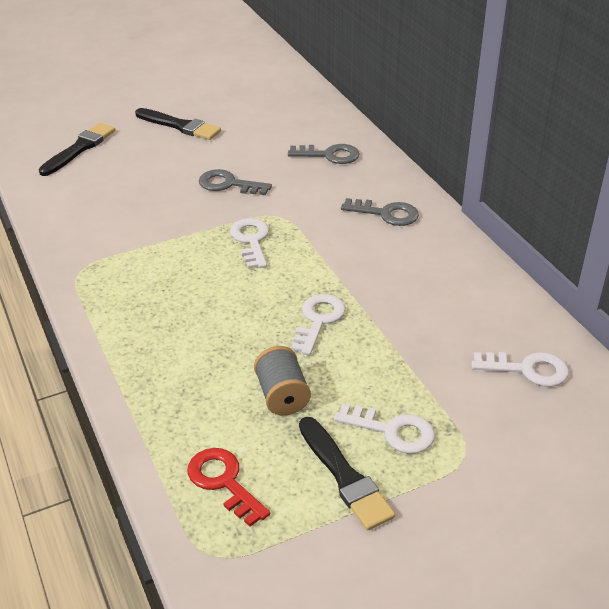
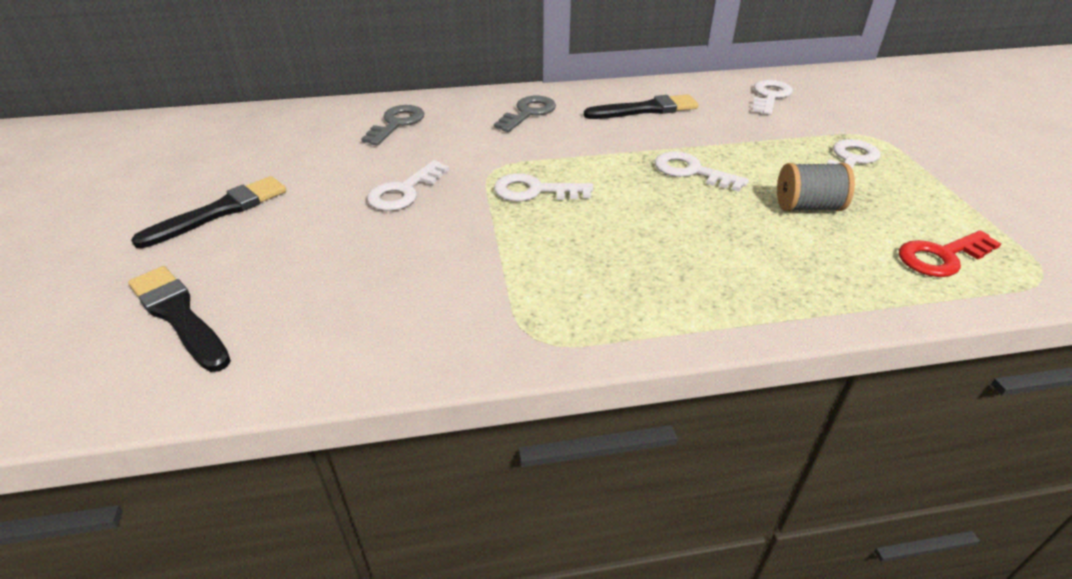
camera: 75 degrees left, 0 degrees up
(228, 184) = (404, 191): grey key -> white key
(345, 476) = (913, 190): black brush -> black brush (645, 109)

